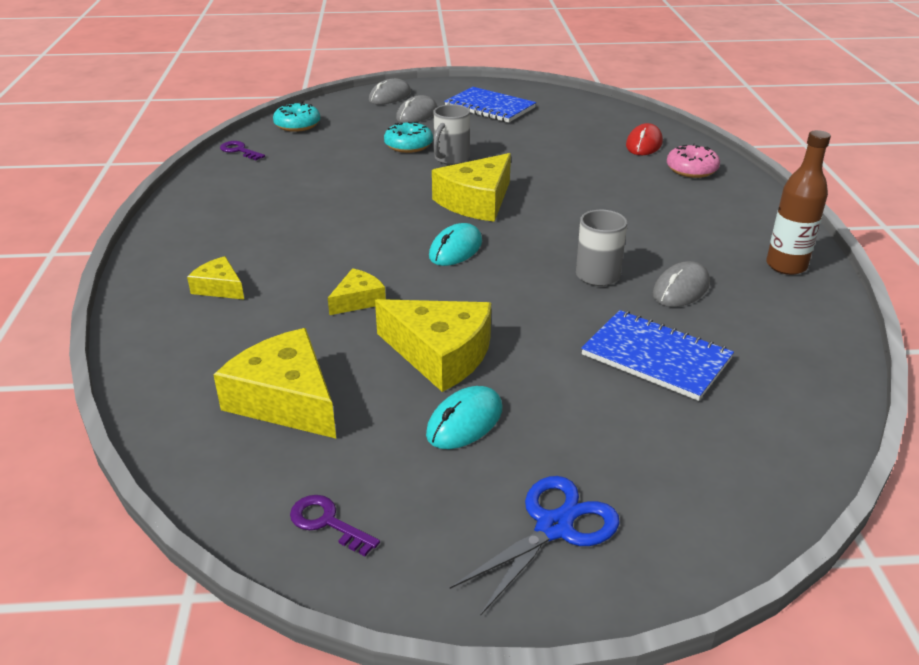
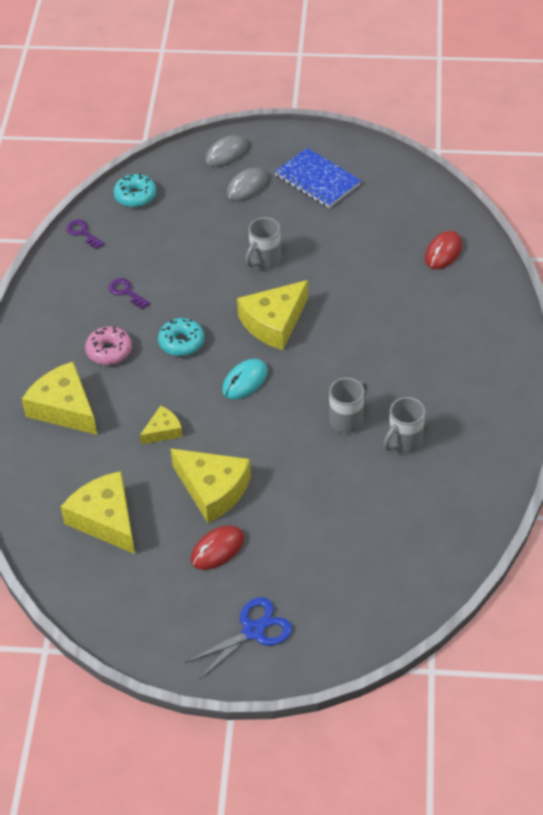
camera: 10 degrees right, 15 degrees up
(219, 287) = (64, 408): yellow cheese -> yellow cheese, size x1.87
(327, 523) = (123, 613): purple key -> purple key (126, 292)
(408, 145) = (231, 237): turquoise donut -> turquoise donut (181, 342)
(465, 422) = (217, 549): turquoise mouse -> red mouse
(656, 357) = (360, 507): blue notebook -> none
(681, 289) = (404, 442): grey mouse -> grey mug
(691, 170) = (471, 294): pink donut -> pink donut (109, 351)
(786, 266) = (496, 424): brown bottle -> none

